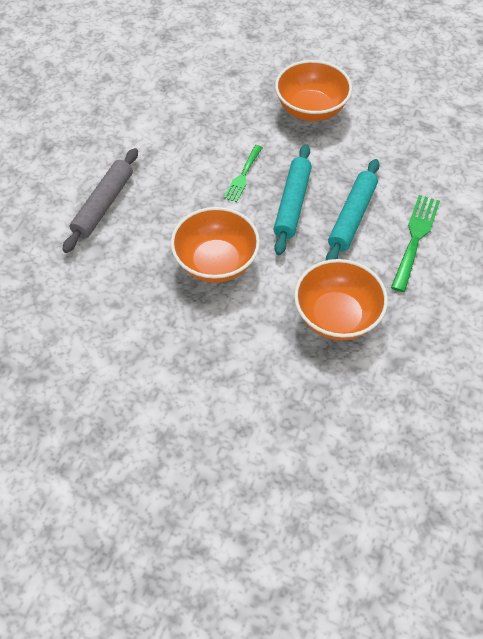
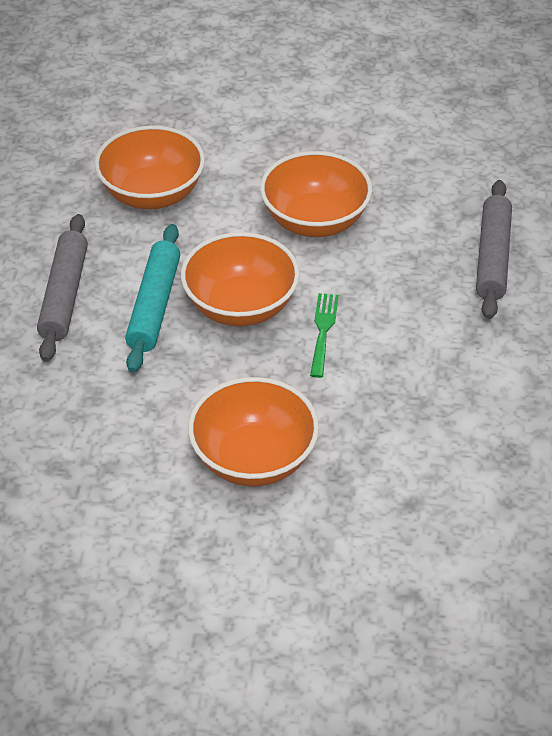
camera: 165 degrees right, 10 degrees down
(292, 204) = (240, 306): turquoise rolling pin -> orange bowl
(415, 238) = (64, 295): green fork -> grey rolling pin

